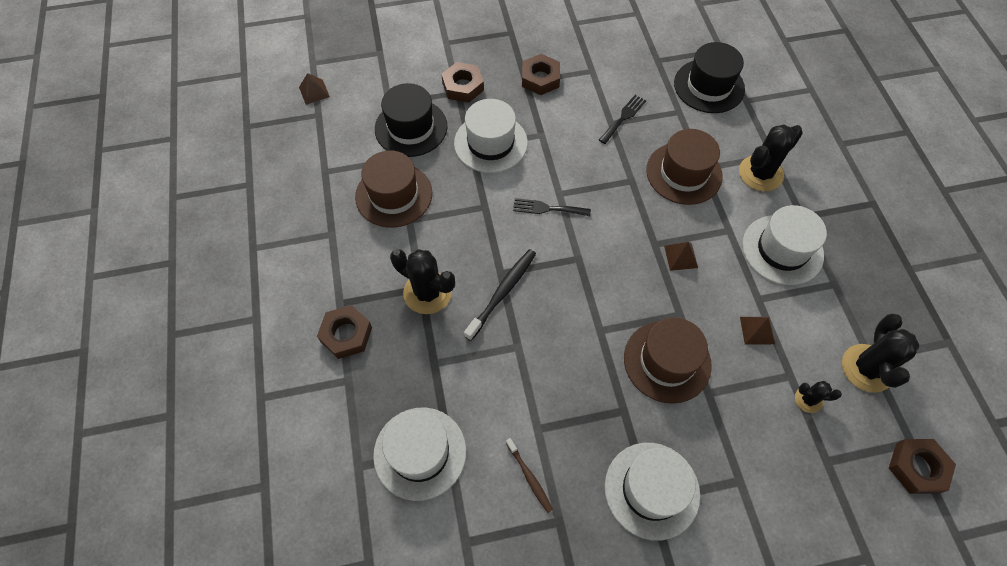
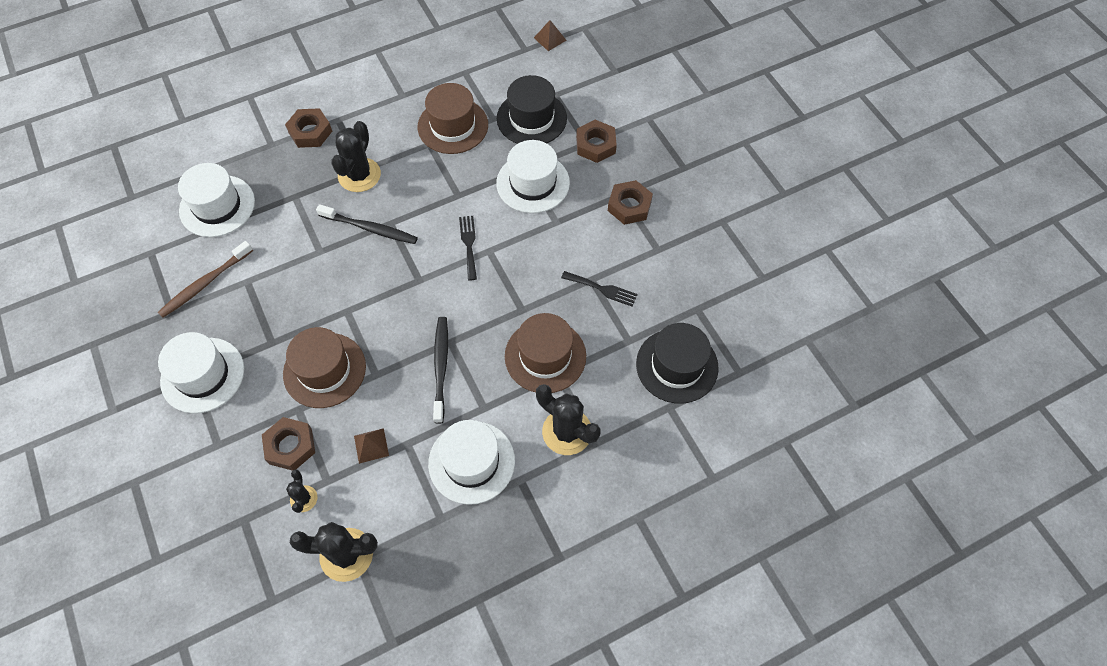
camera: 75 degrees right, 0 degrees up
(529, 477) = (204, 284): brown toothbrush -> brown toothbrush, size x1.63
(681, 256) = (441, 367): brown pyramid -> black toothbrush
(917, 468) = (246, 606): brown nut -> brown nut (290, 446)

